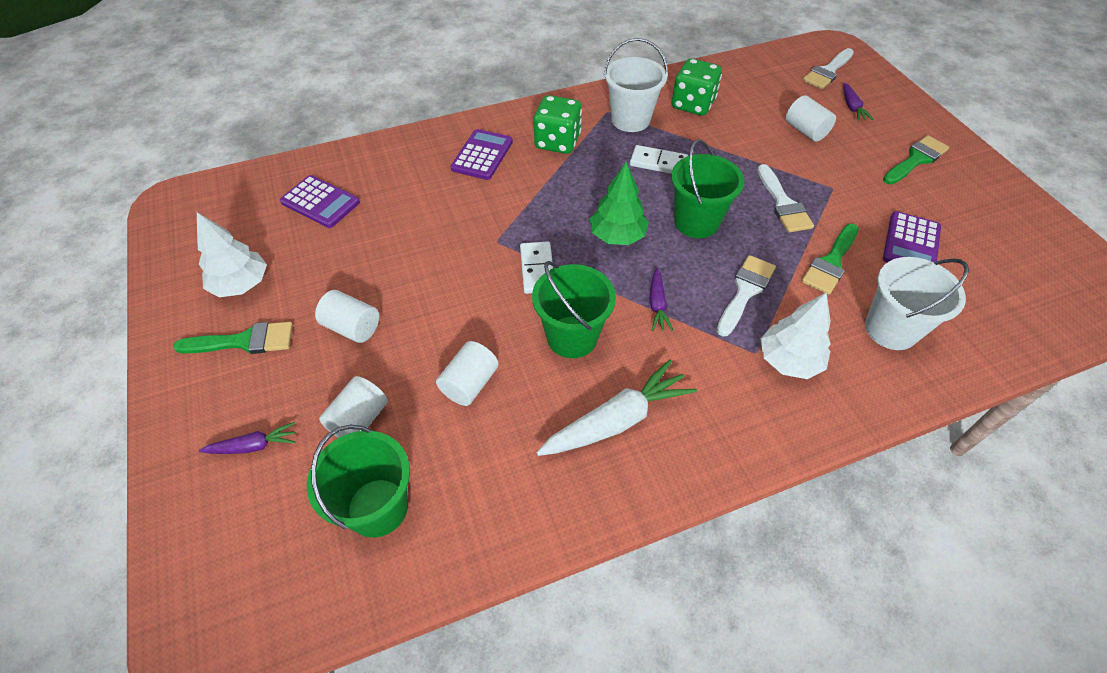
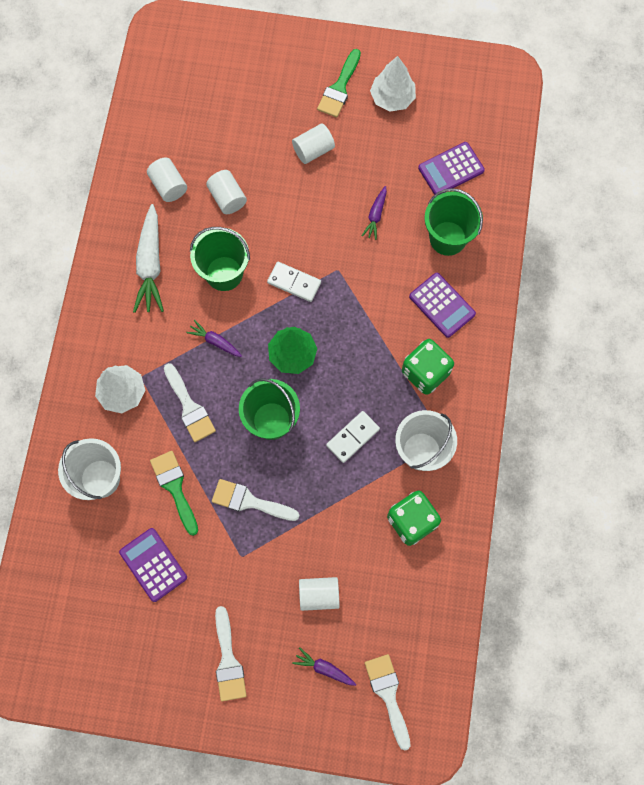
camera: 120 degrees right, 20 degrees up
(253, 446) = (257, 74): purple carrot -> purple carrot (375, 215)
(359, 420) = (240, 131): white cylinder -> white cylinder (169, 186)
(377, 507) = (179, 121): green bucket -> green bucket (447, 238)
(916, 159) = (228, 660): green brush -> white brush

